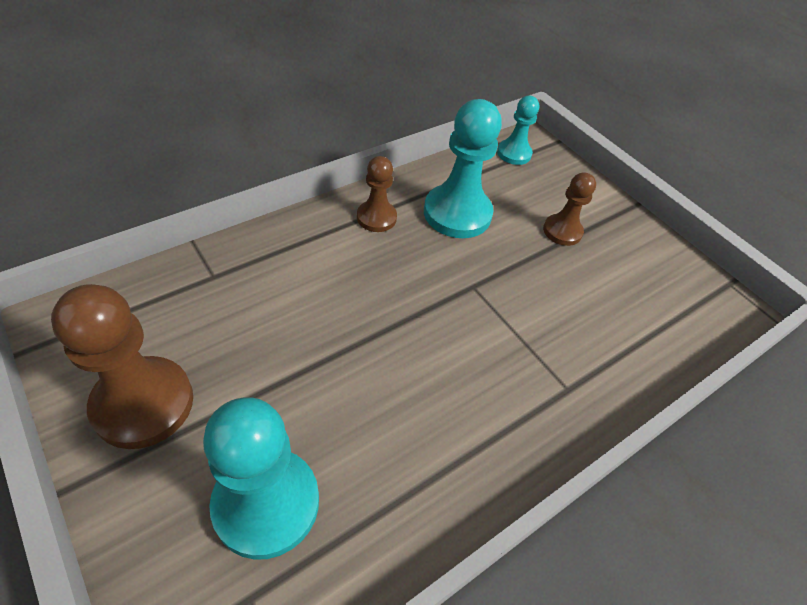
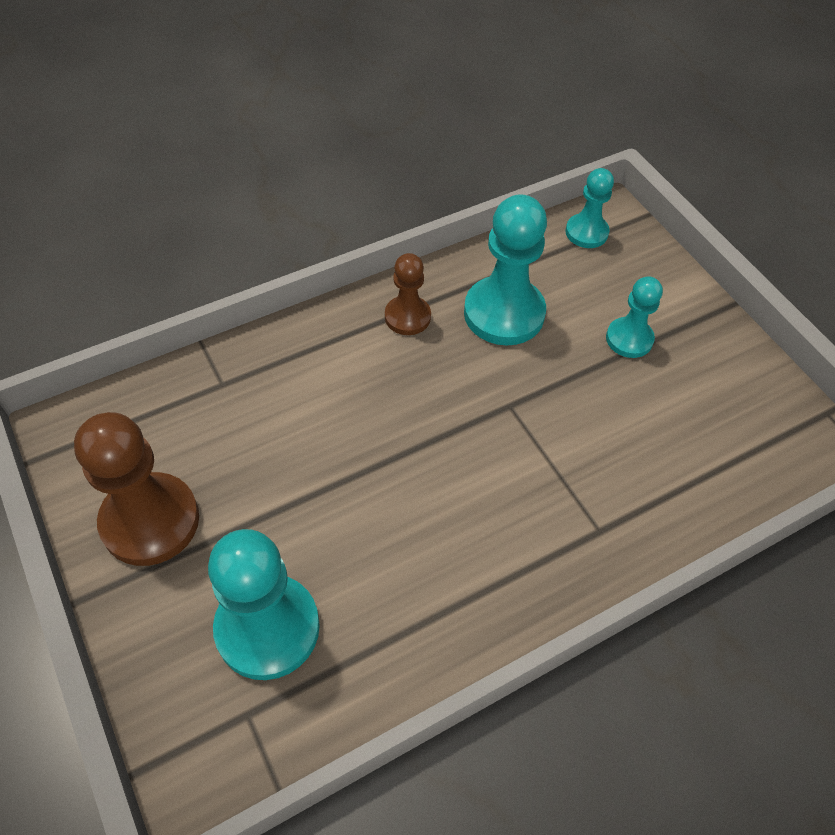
camera: 10 degrees right, 5 degrees up
(562, 231) = (629, 339): brown pawn -> turquoise pawn

